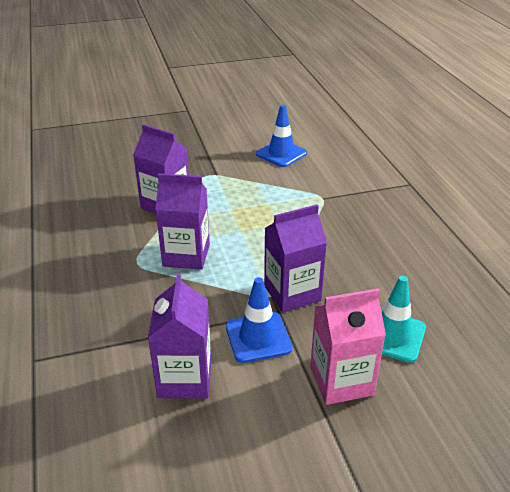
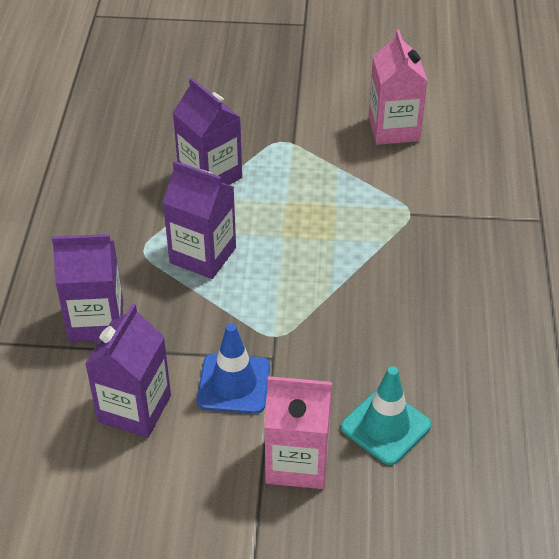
camera: 20 degrees right, 10 degrees up
(281, 154) = (393, 129): blue traffic cone -> pink carton
(292, 293) = (300, 339): purple carton -> purple carton (96, 321)

